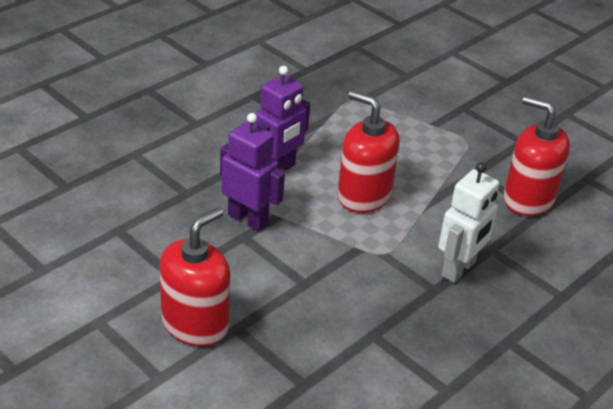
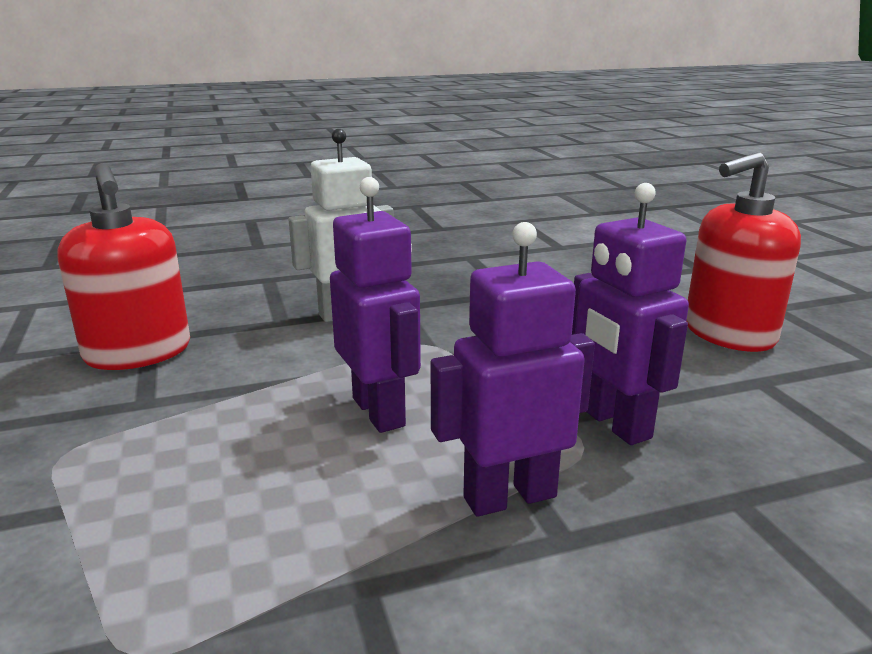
camera: 150 degrees left, 15 degrees down
(364, 196) = (379, 412): red soap dispenser -> purple robot

